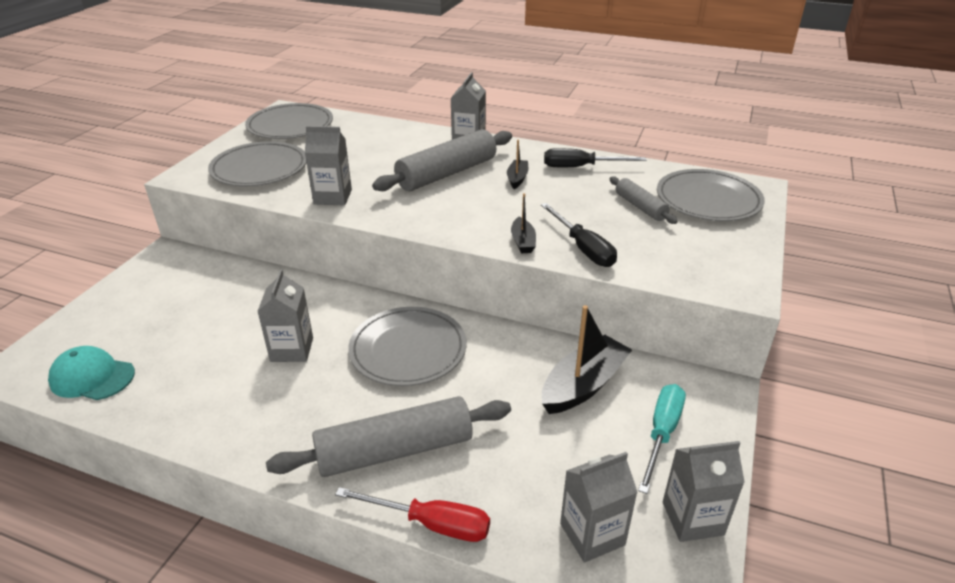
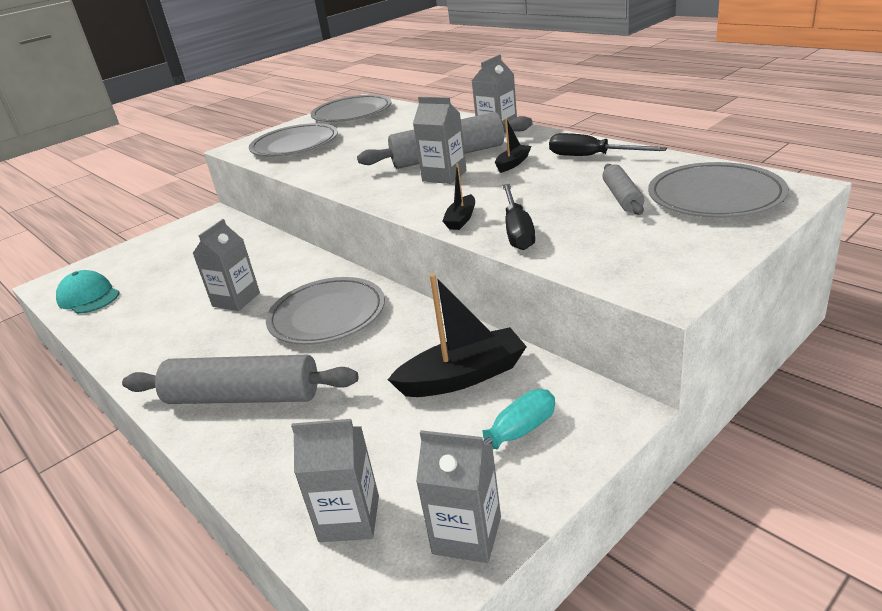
camera: 30 degrees right, 5 degrees down
(333, 197) = (329, 169): grey carton -> grey carton (444, 176)
(431, 524) = (218, 466): red screwdriver -> none

